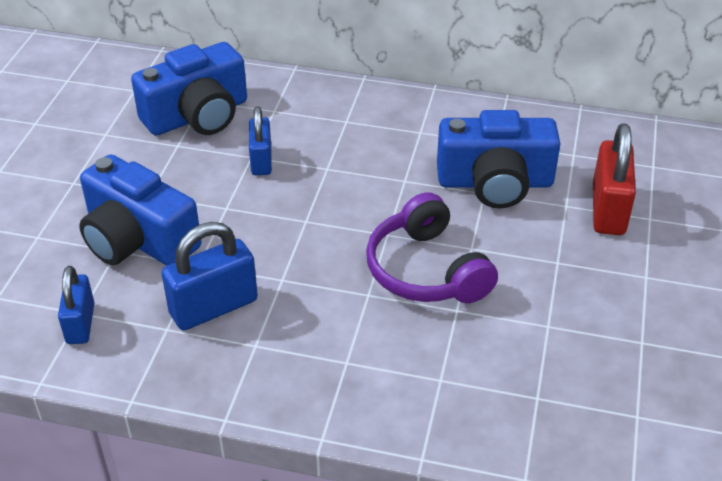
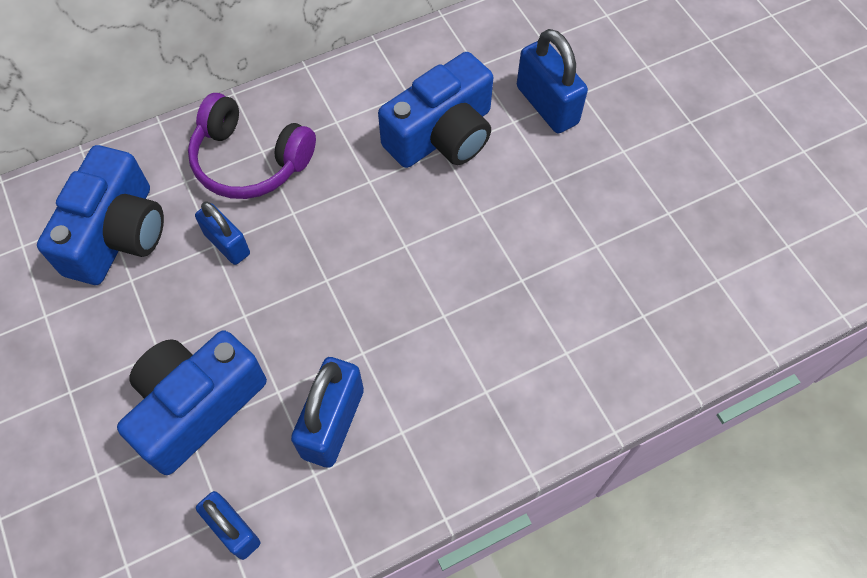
camera: 40 degrees left, 20 degrees up
(138, 239) = (197, 406): blue camera -> blue camera turned 135 degrees clockwise
(426, 270) = (467, 259): purple headphones -> purple headphones (250, 161)
(608, 210) = (547, 105): red padlock -> blue padlock

